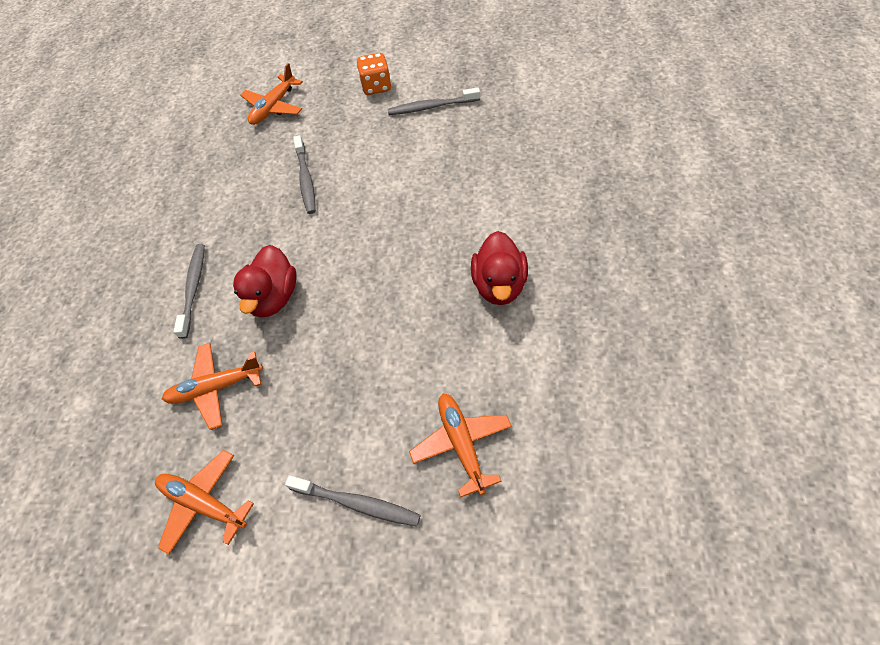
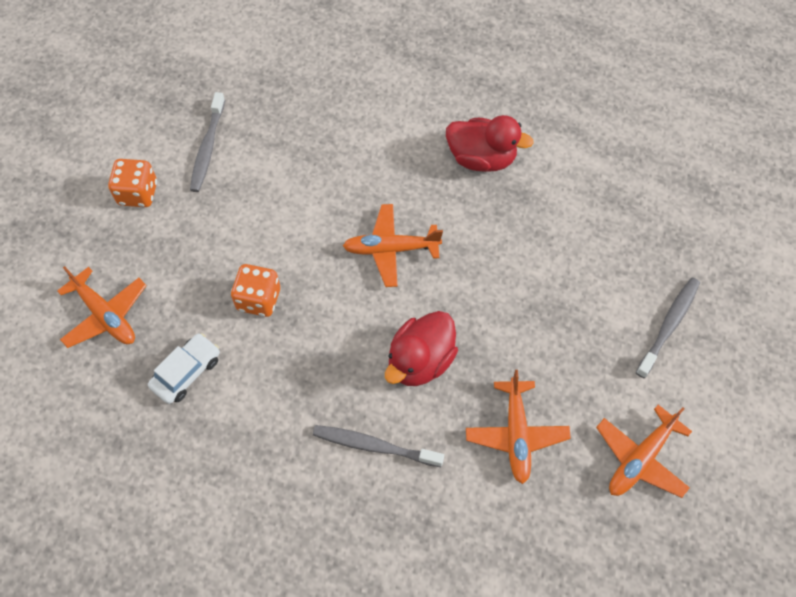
camera: 80 degrees left, 5 degrees up
(238, 161) = (186, 372): none -> white car
(273, 297) = (420, 361): red duck -> red duck turned 105 degrees clockwise
(306, 180) = (259, 299): grey toothbrush -> orange dice
(461, 444) = (634, 233): orange plane -> orange plane (391, 249)

